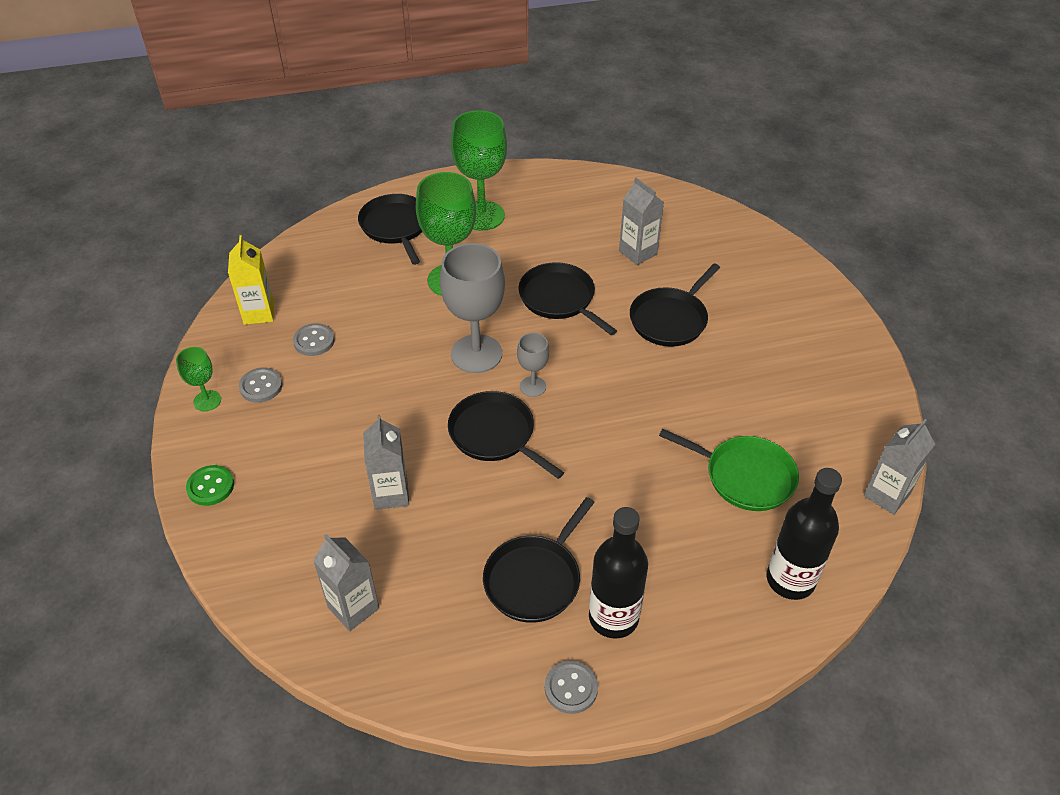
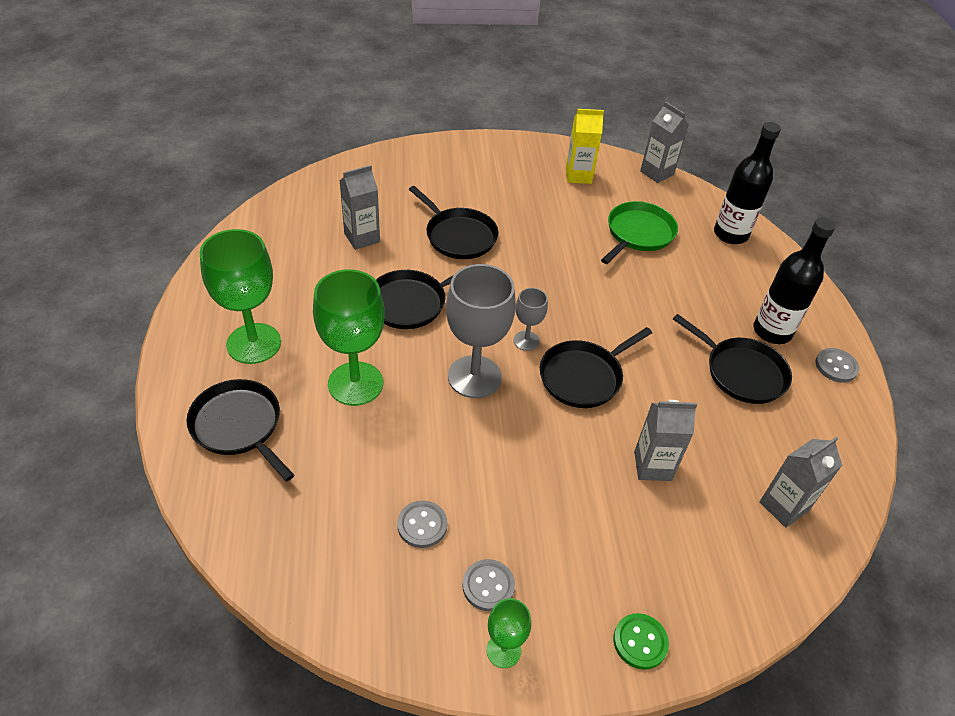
camera: 85 degrees left, 0 degrees up
(259, 313) = (355, 588): yellow carton -> yellow carton (578, 176)
(396, 227) = (239, 426): black pan -> black pan turned 60 degrees clockwise

